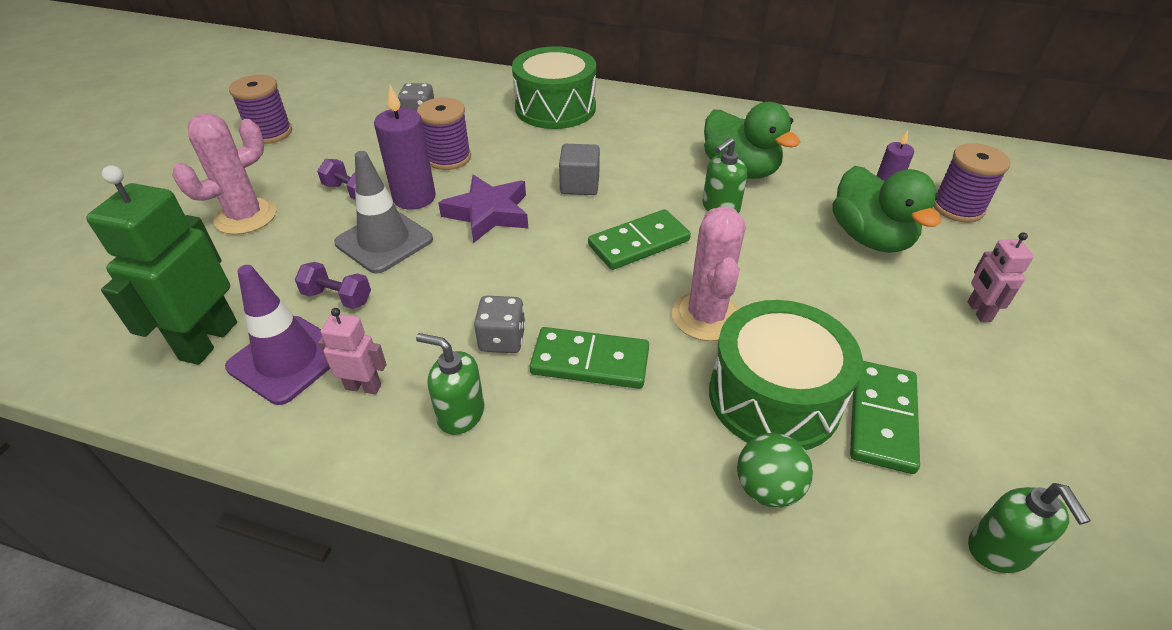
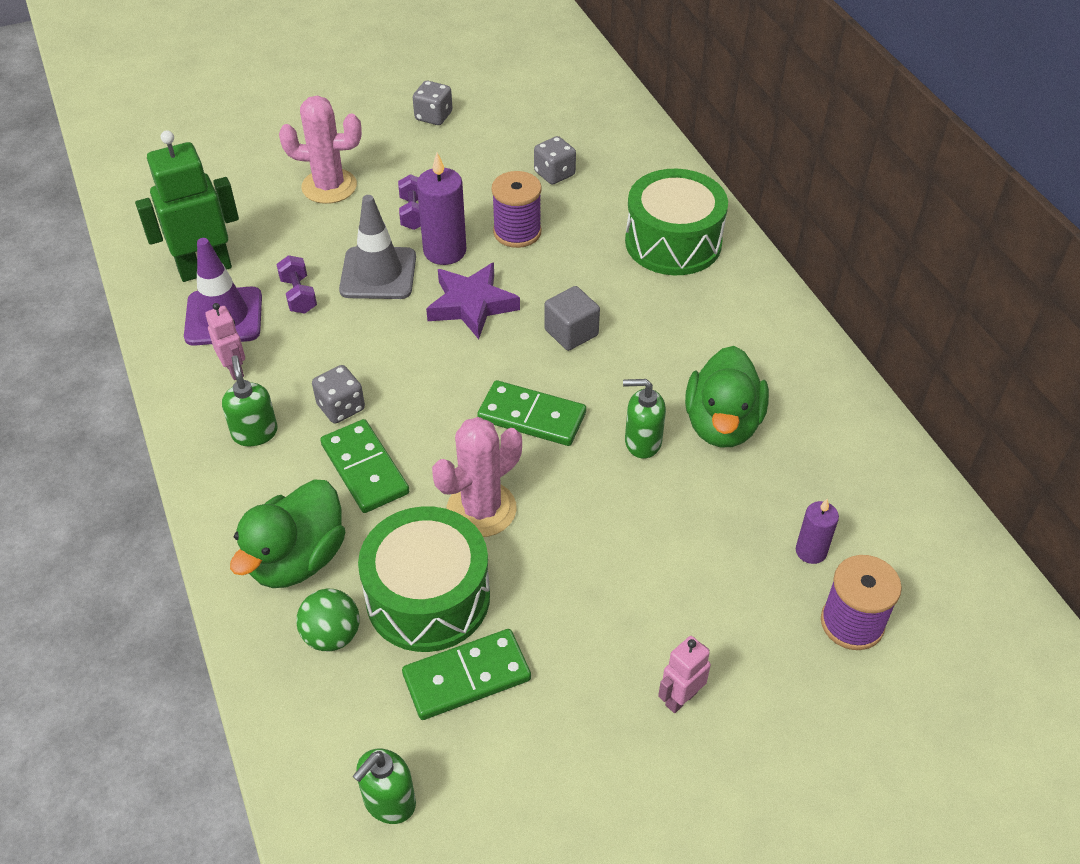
camera: 50 degrees right, 5 degrees up
(270, 133) = (433, 116): purple spool -> grey dice
(870, 238) = (714, 572): green duck -> green duck (297, 559)

